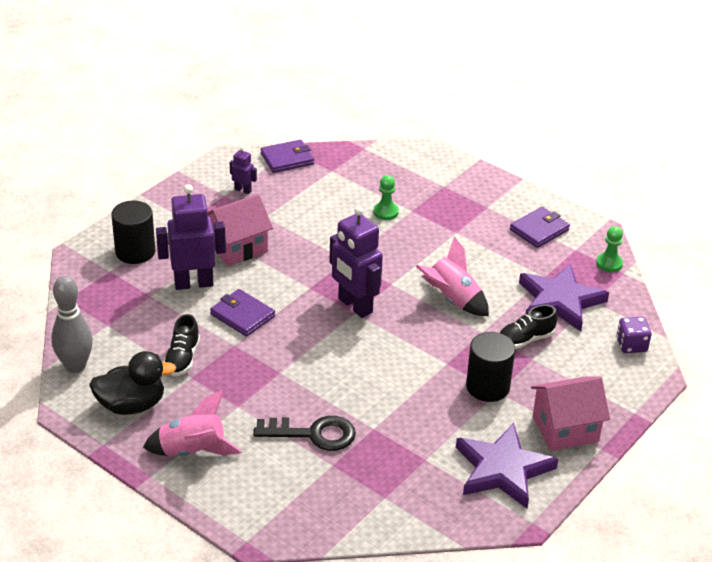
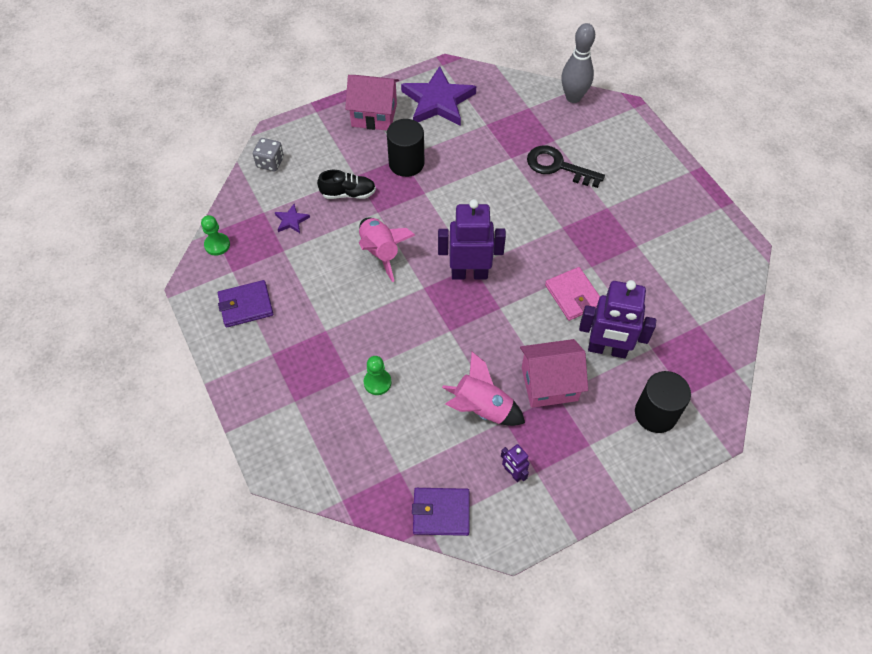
camera: 155 degrees left, 20 degrees up
(75, 366) = (735, 288): grey bowling pin -> grey bowling pin (573, 97)
(131, 405) = (692, 234): black duck -> none
(182, 358) = (640, 266): black shoe -> none
(192, 451) = (653, 181): pink rocket -> pink rocket (482, 408)
(242, 315) = (573, 295): purple wallet -> pink wallet
(354, 306) = (469, 273): purple robot -> purple robot turned 75 degrees counterclockwise
(560, 301) = (291, 220): purple star -> purple star, size x0.43
(631, 345) = (270, 162): purple dice -> grey dice

